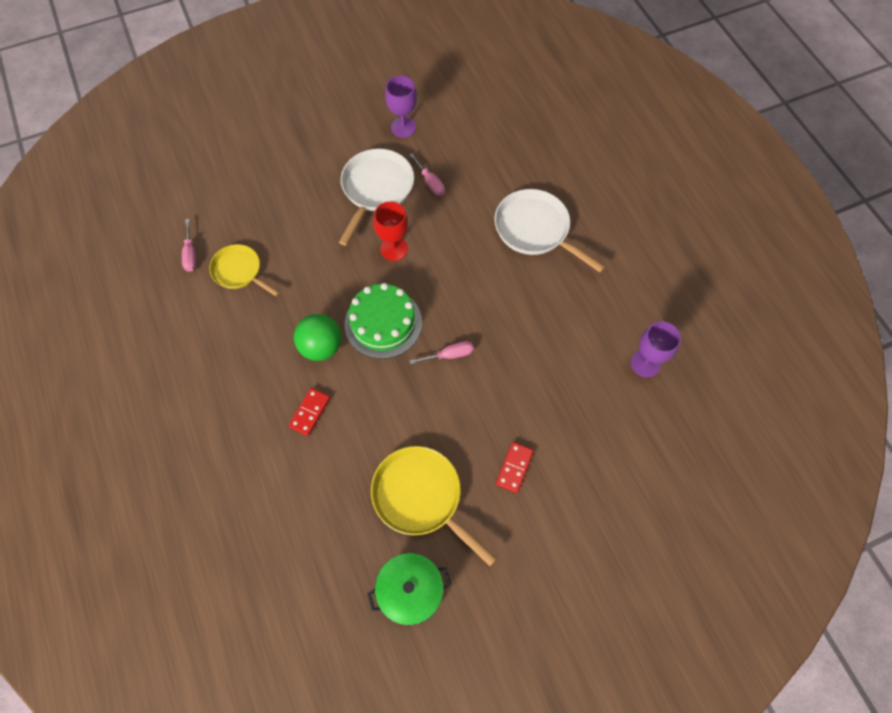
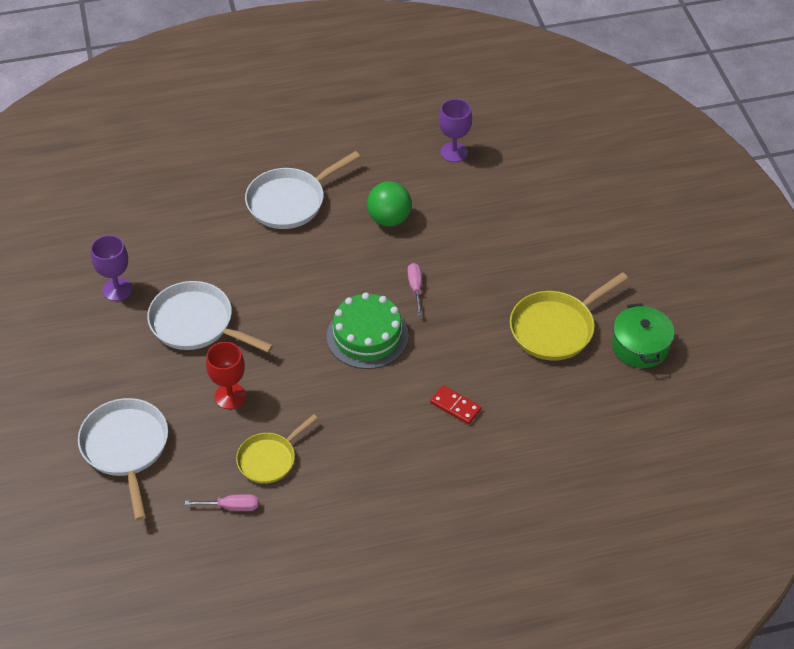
camera: 80 degrees left, 15 degrees down
(243, 171) = (126, 448): none -> white pan
(321, 347) = (383, 390): green ball -> green ball (389, 219)
(394, 249) = (279, 317): red goblet -> red goblet (230, 396)
(430, 182) = (202, 276): pink screwdriver -> none
(514, 468) = (537, 258): red domino -> none

